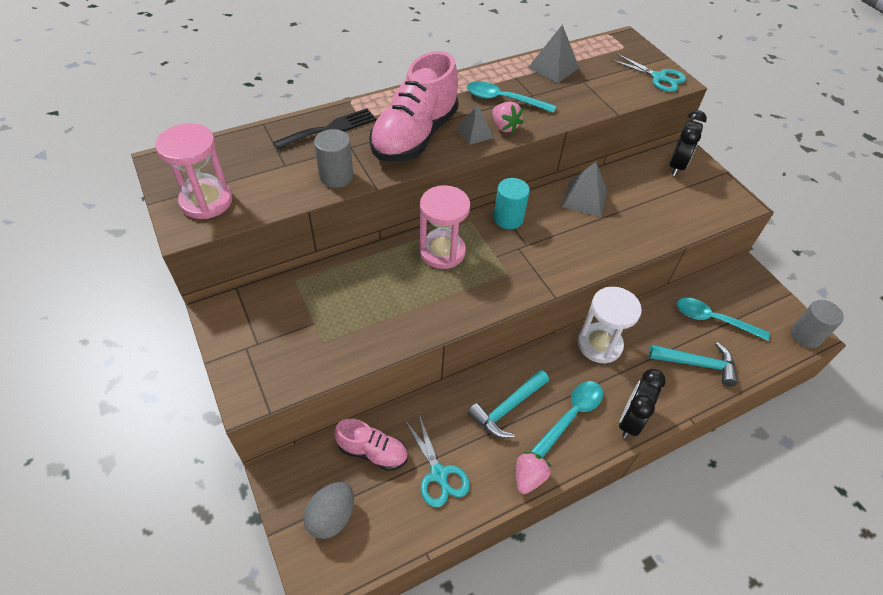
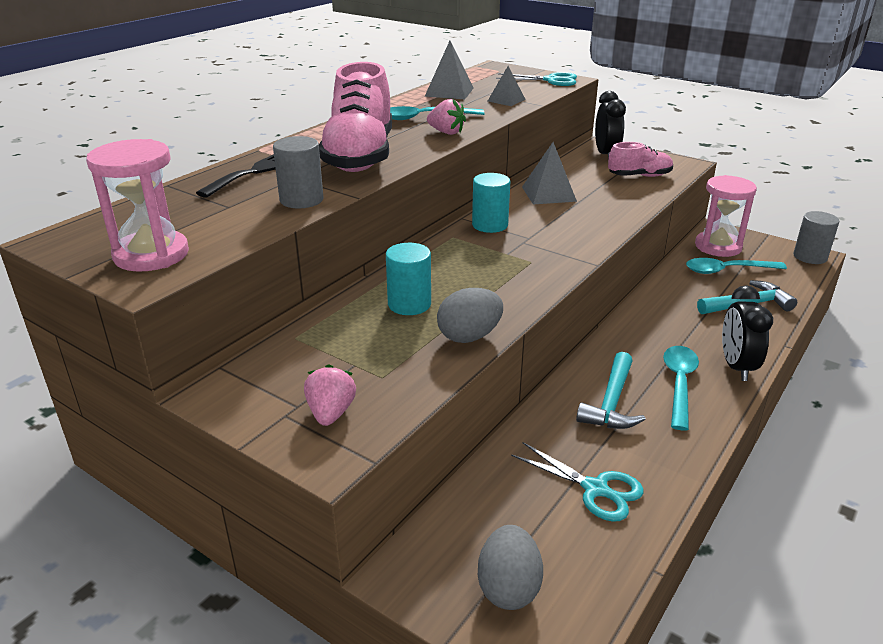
camera: 25 degrees left, 20 degrees down
(373, 452) = (500, 500): pink shoe -> pink shoe (639, 176)
(388, 281) = (409, 304): none -> turquoise cylinder
(405, 331) = (469, 336): none -> grey egg
(442, 251) = (446, 266): pink hourglass -> pink hourglass (718, 246)
(475, 133) = (421, 142): grey pyramid -> grey pyramid (506, 100)
(529, 477) = (691, 451): pink strawberry -> pink strawberry (331, 413)
(599, 344) = (648, 321): white hourglass -> none

